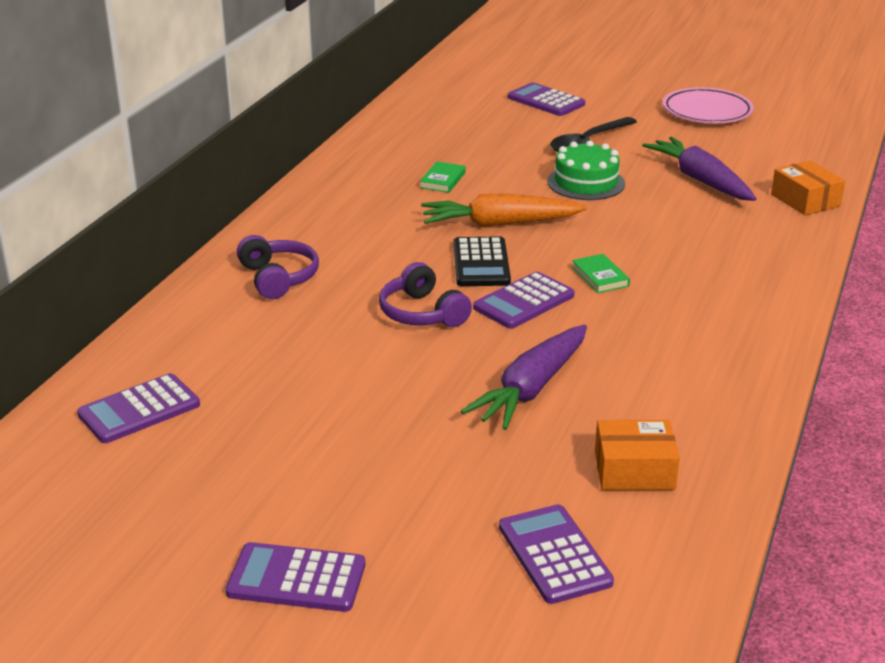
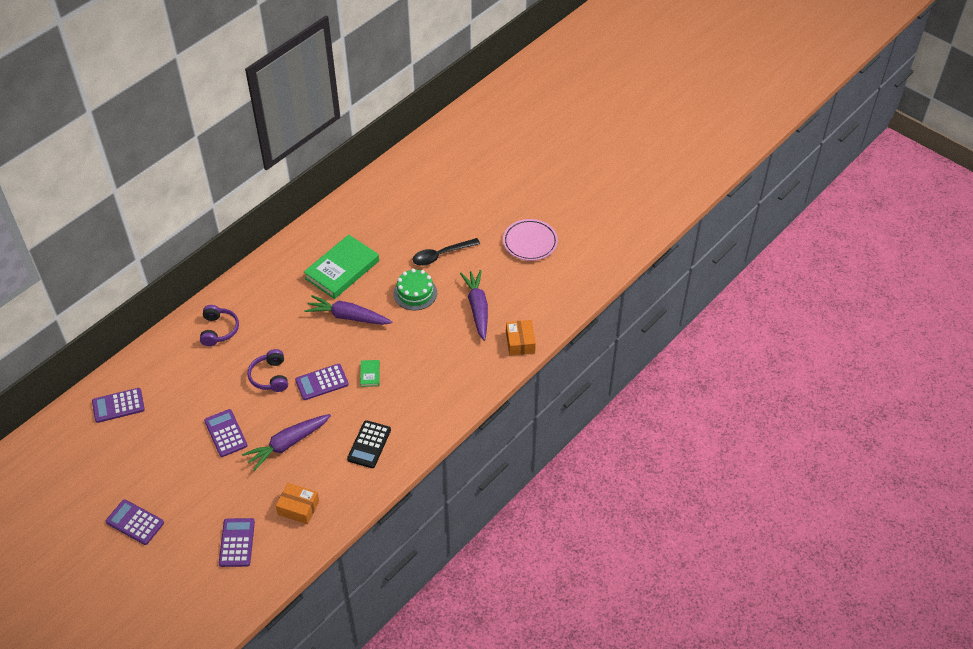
camera: 20 degrees right, 20 degrees up
(443, 180) = (342, 269): green book -> green book, size x2.38
(481, 263) = (319, 346): black calculator -> black calculator (369, 444)
(499, 224) = (348, 317): orange carrot -> purple carrot
(546, 101) = (445, 206): purple calculator -> purple calculator (226, 433)

